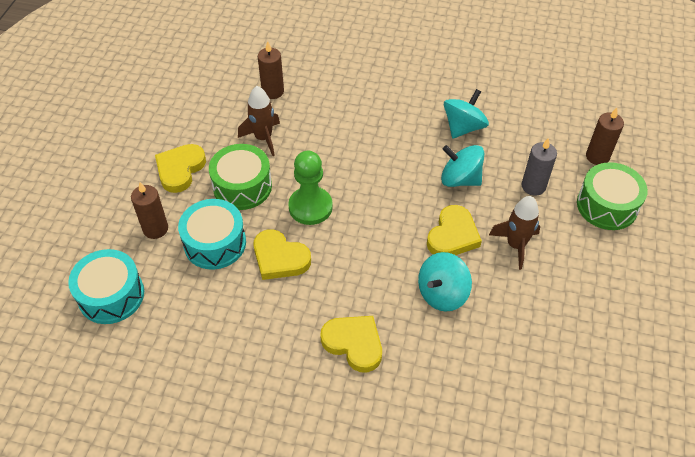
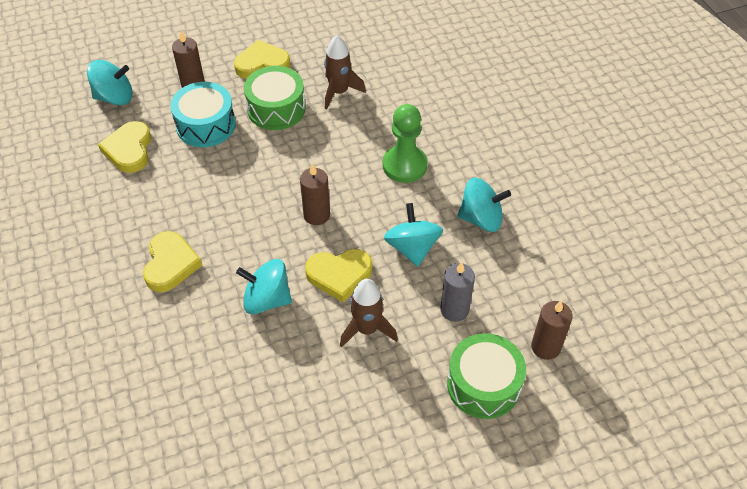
camera: 55 degrees right, 0 degrees up
(111, 295) = (115, 97): turquoise drum -> turquoise spinning top
(273, 91) = (397, 69): brown candle -> brown candle (316, 215)
(280, 258) = (221, 171): yellow heart -> yellow heart (129, 150)
(310, 207) = (290, 162): green pawn -> green pawn (404, 165)

